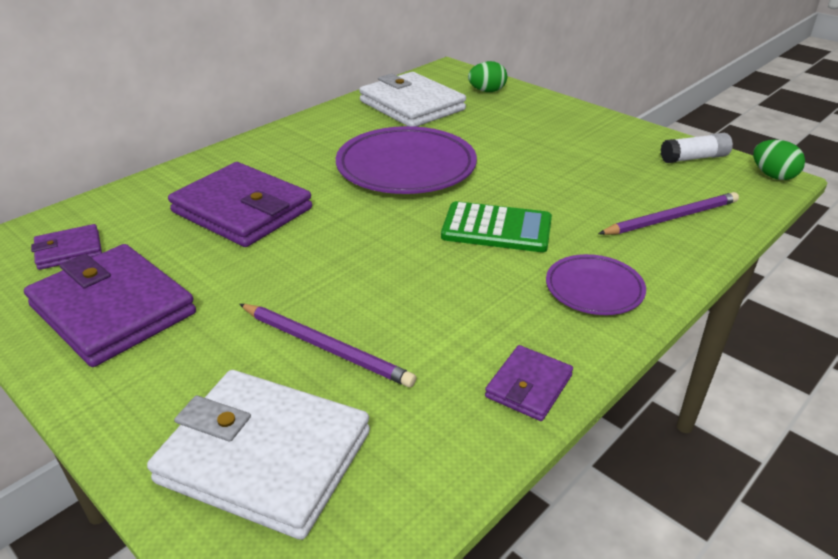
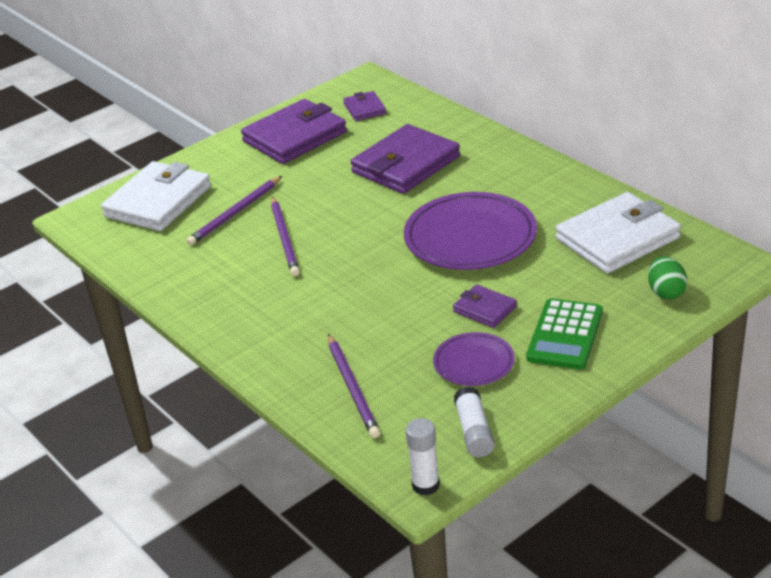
camera: 100 degrees right, 0 degrees up
(399, 290) = (285, 239): none -> purple pencil
(496, 228) = (355, 285): green calculator -> green calculator (565, 335)
(528, 386) = (173, 288): purple wallet -> purple wallet (484, 309)
(594, 289) = (260, 327): purple plate -> purple plate (474, 363)
(772, 176) = (425, 485): green egg -> white glue stick

